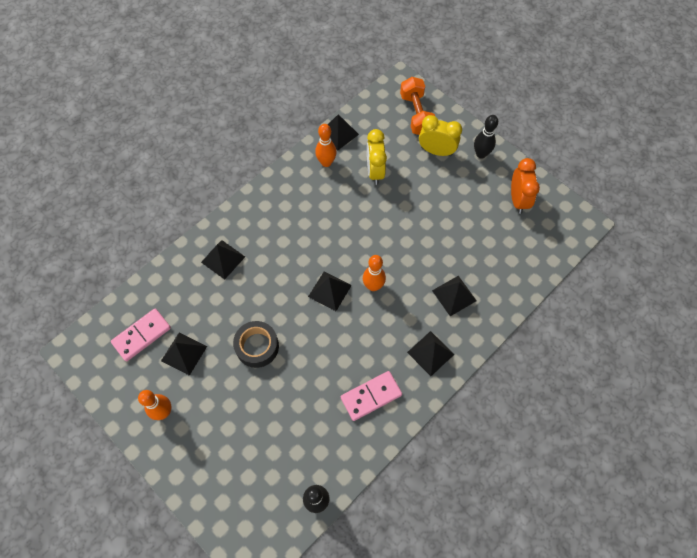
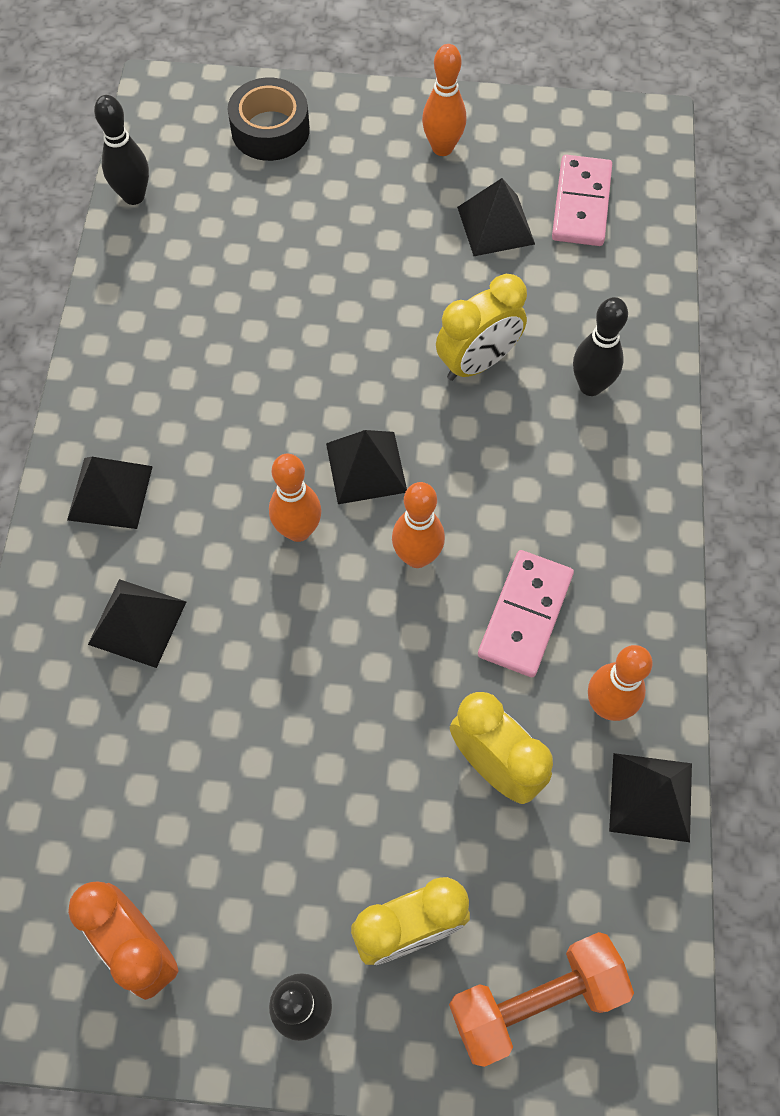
camera: 140 degrees right, 0 degrees up
(223, 259) = (590, 386): black pyramid -> black bowling pin
(252, 299) = (477, 363): none -> yellow clock
(257, 346) = (399, 307): black tape -> black tape (270, 130)
(341, 247) = (417, 556): none -> orange bowling pin
(371, 396) = (160, 364): pink domino -> pink domino (525, 615)
(416, 114) = (535, 1000): orange dumbbell -> orange dumbbell turned 60 degrees counterclockwise

